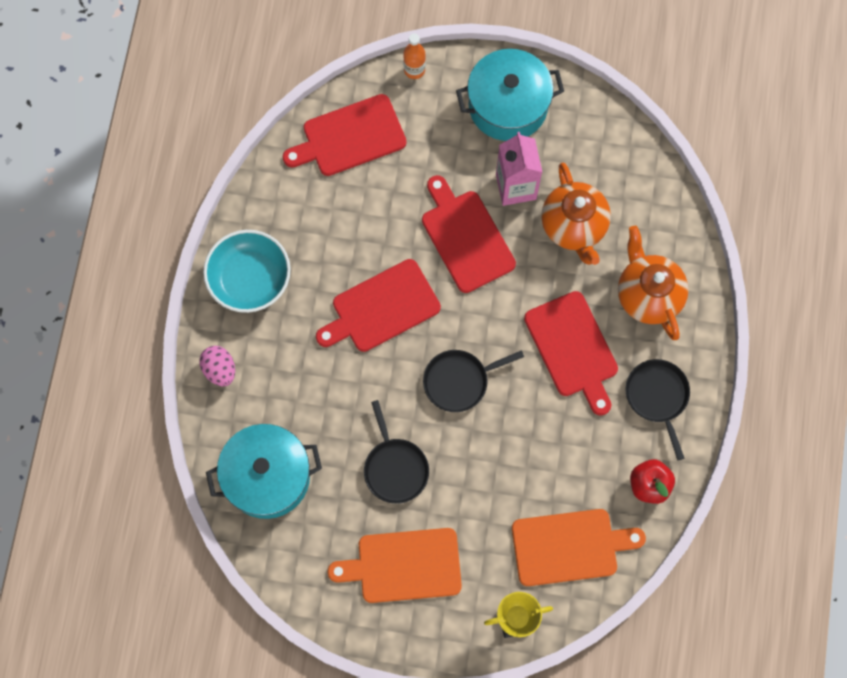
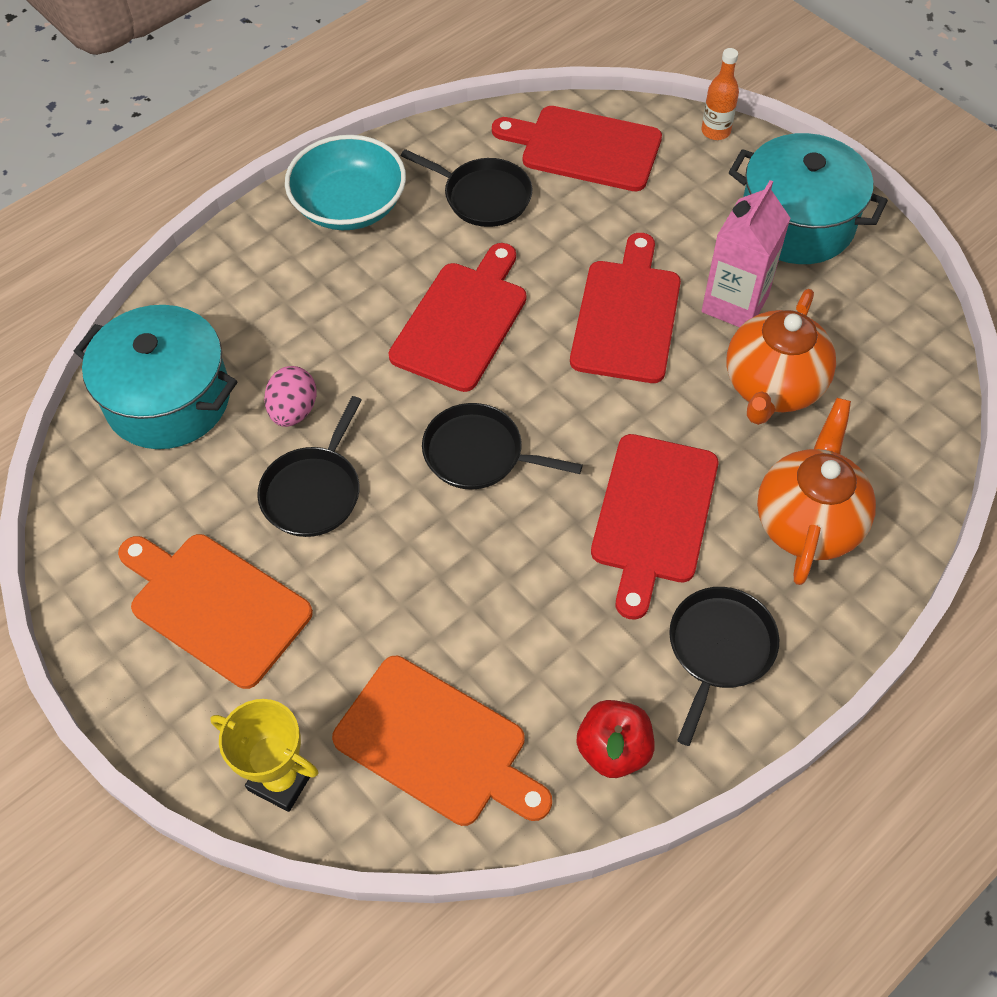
camera: 40 degrees right, 15 degrees down
(220, 370) = (231, 265): pink egg -> pink egg (293, 411)
(321, 215) = (483, 196): none -> black pan
(381, 308) = (462, 321): red cutting board -> red cutting board turned 105 degrees clockwise

